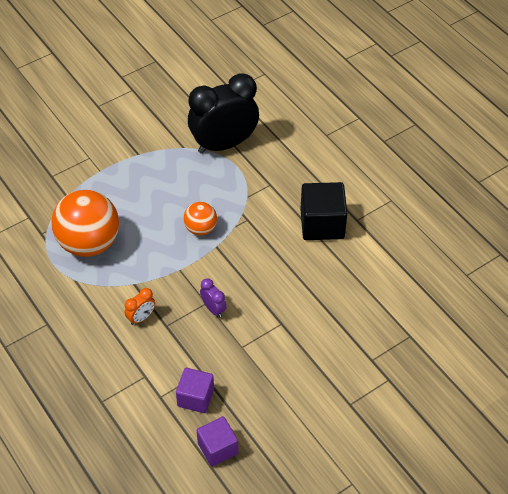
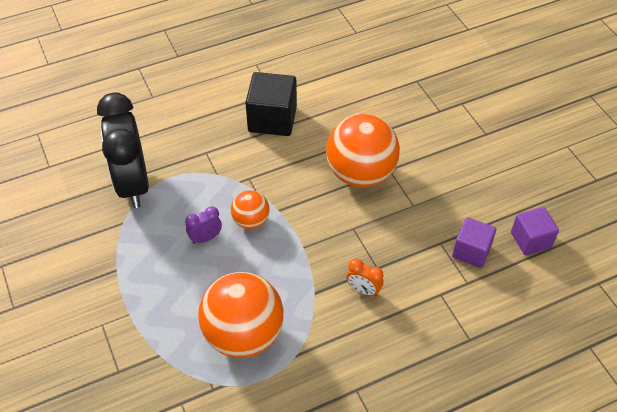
camera: 80 degrees left, 0 degrees up
(141, 317) = (363, 290): orange clock -> orange clock turned 150 degrees clockwise
(213, 309) = (363, 222): purple clock -> purple clock (205, 238)
(271, 301) = (360, 174): none -> orange ball

